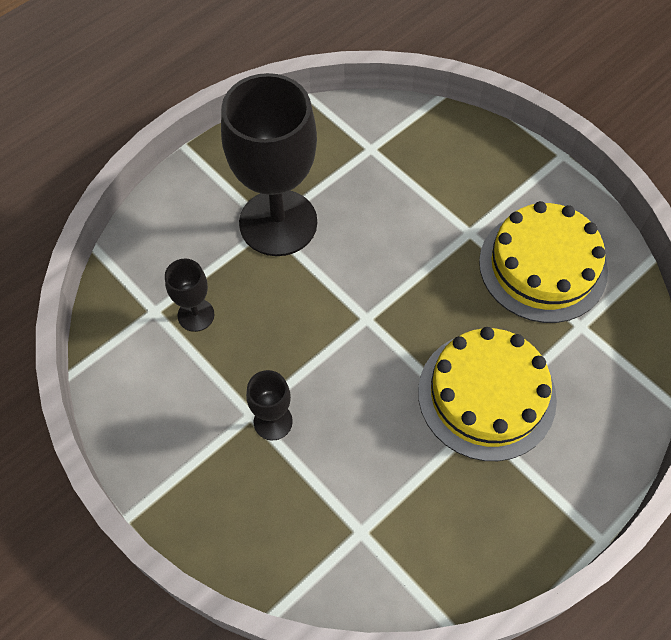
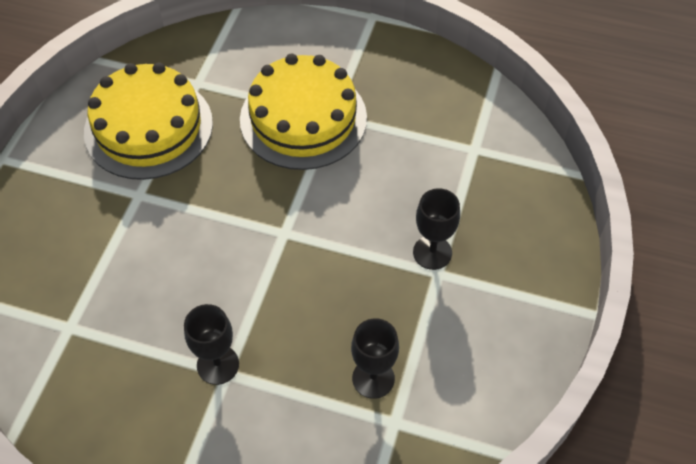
camera: 120 degrees left, 5 degrees down
(278, 223) = (218, 365): black goblet -> black goblet, size x0.44

